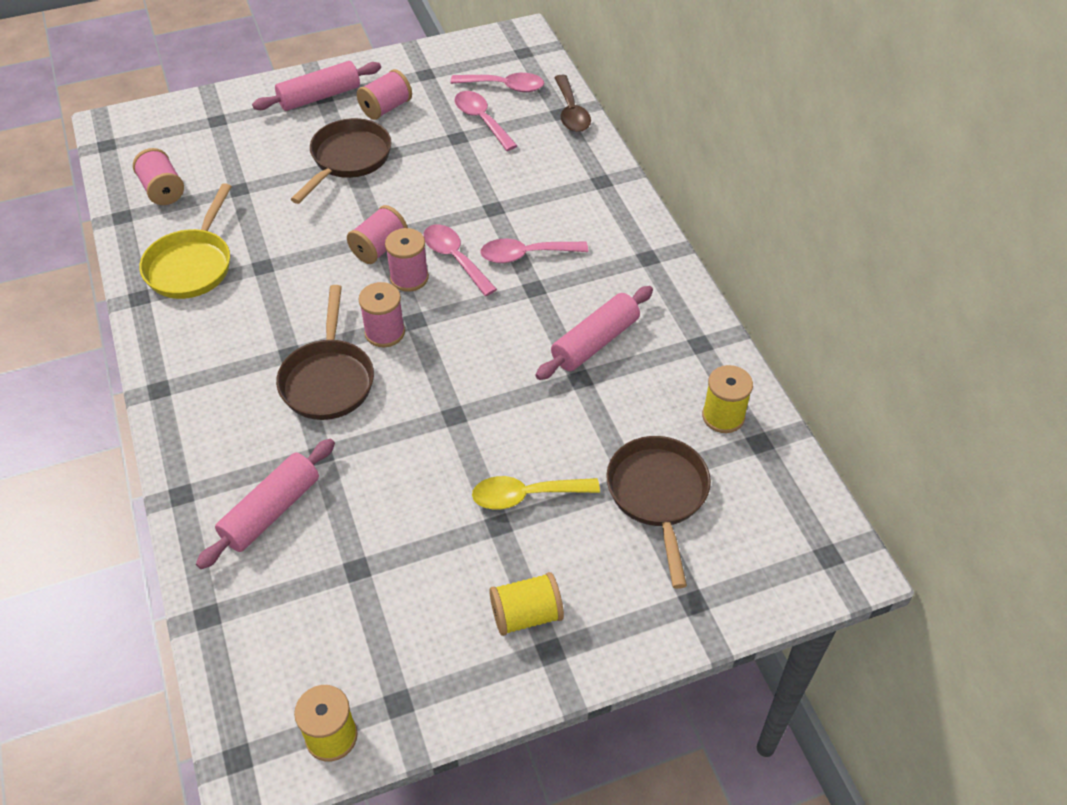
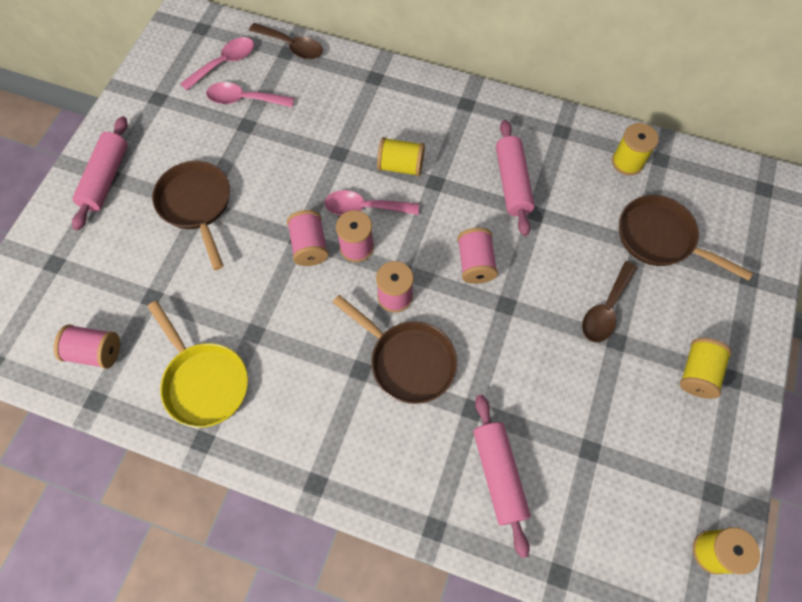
camera: 50 degrees left, 15 degrees up
(386, 108) = (167, 146): pink spool -> pink spool (475, 263)
(525, 255) = (400, 166): pink spoon -> yellow spool
(525, 495) = (605, 309): yellow spoon -> brown spoon

